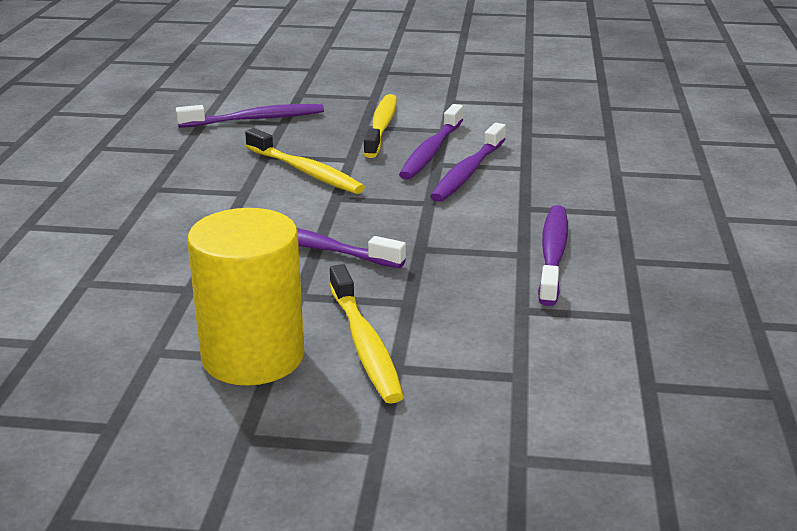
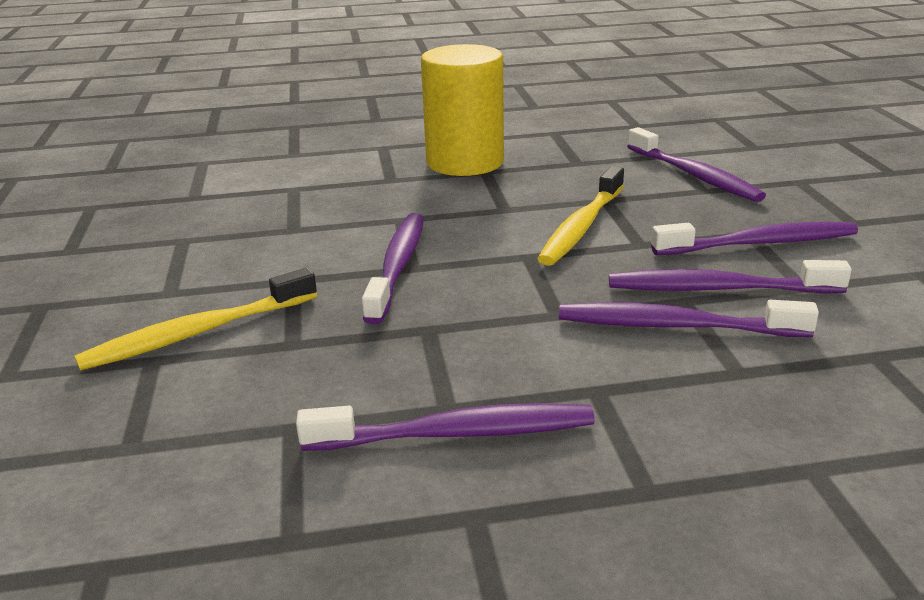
camera: 75 degrees right, 0 degrees up
(253, 356) = (173, 281): yellow cylinder -> yellow cylinder (465, 162)
(381, 127) = (759, 243): yellow toothbrush -> purple toothbrush

